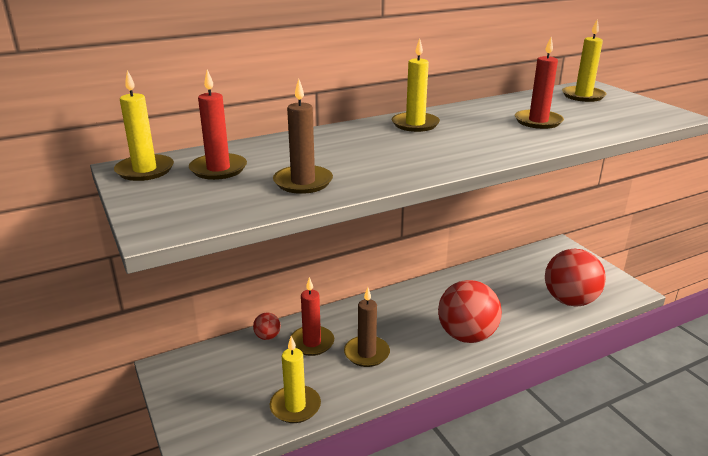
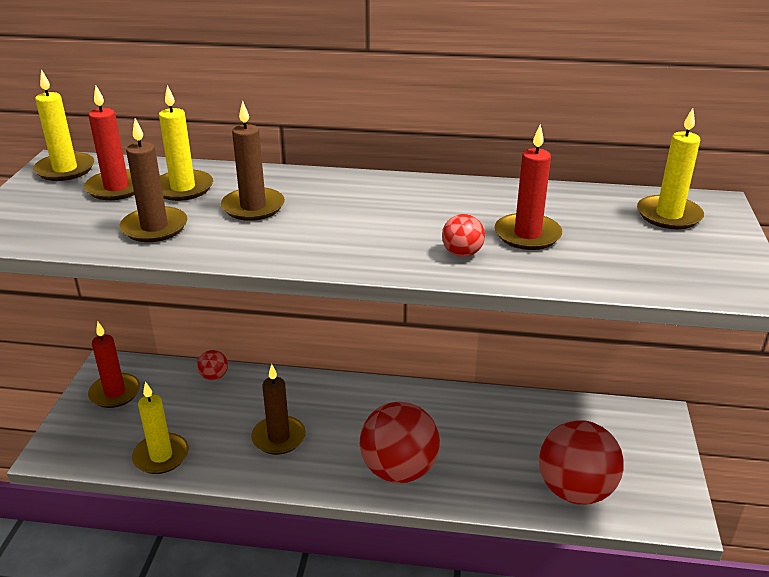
camera: 35 degrees right, 5 degrees up
(312, 343) = (243, 401): red candle -> red candle (115, 393)
(350, 152) = (253, 207): none -> brown candle
(415, 124) = (378, 193): yellow candle -> yellow candle (183, 188)
(524, 139) = (462, 253): none -> red ball

